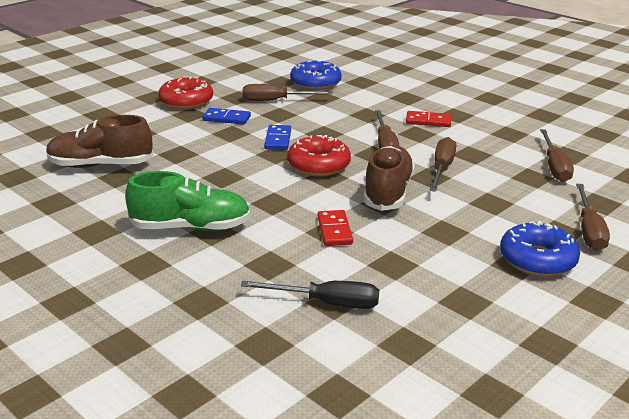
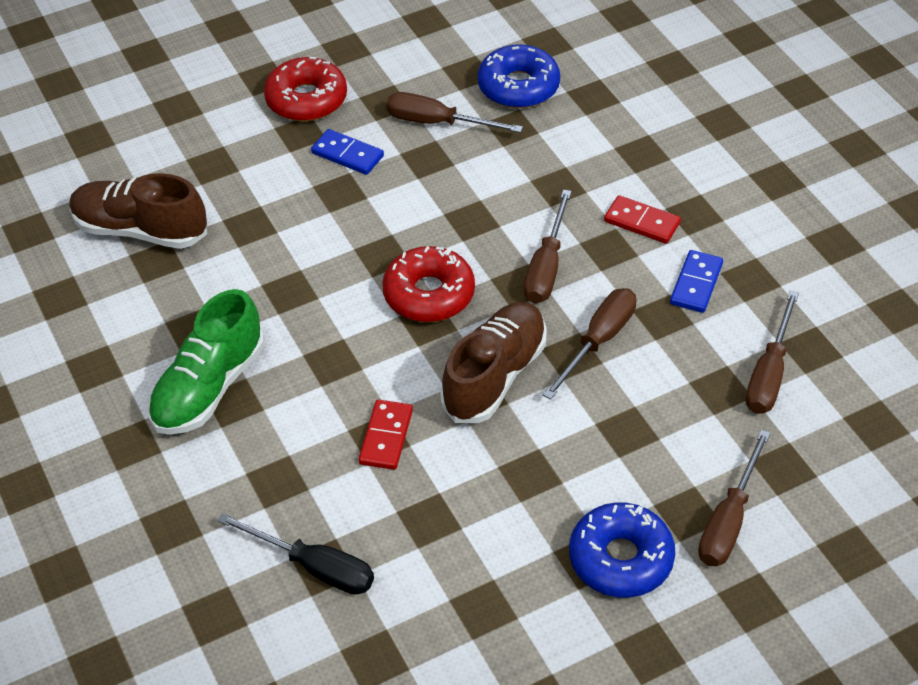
camera: 20 degrees right, 20 degrees up
(191, 227) = (209, 387): green shoe -> green shoe turned 105 degrees clockwise
(278, 139) = (398, 221): blue domino -> blue domino (696, 284)

